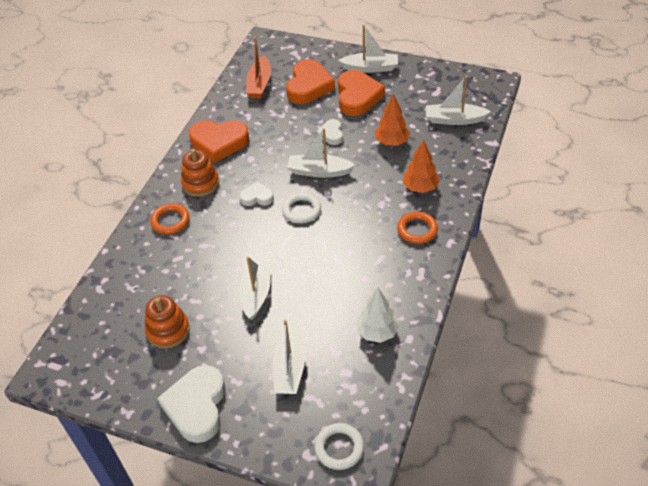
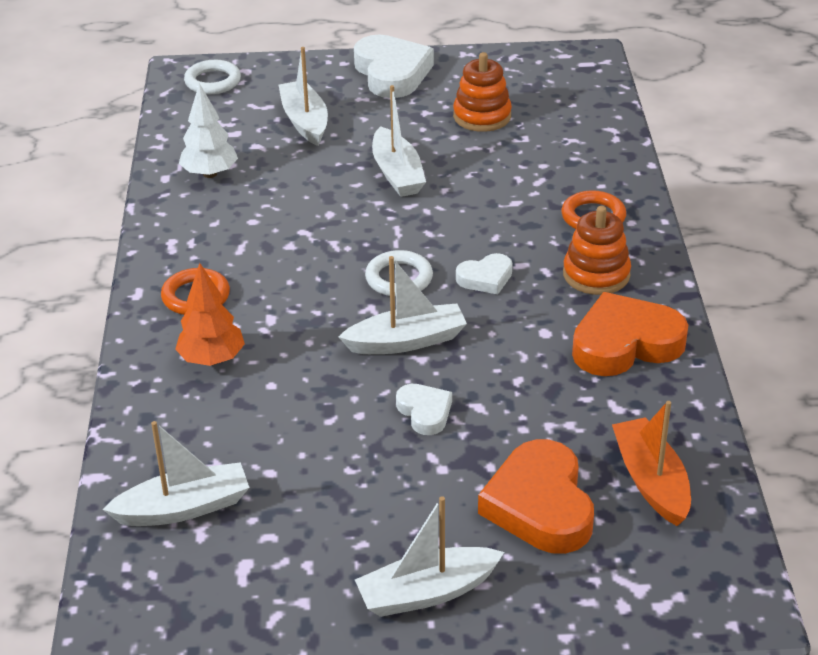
camera: 155 degrees right, 10 degrees down
(357, 97) = (416, 508): orange heart -> none
(392, 142) = (297, 427): orange tree -> none

